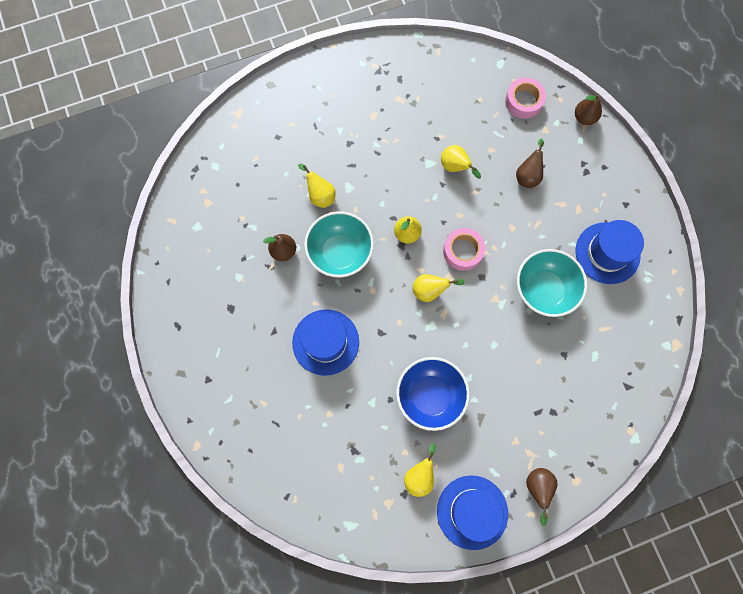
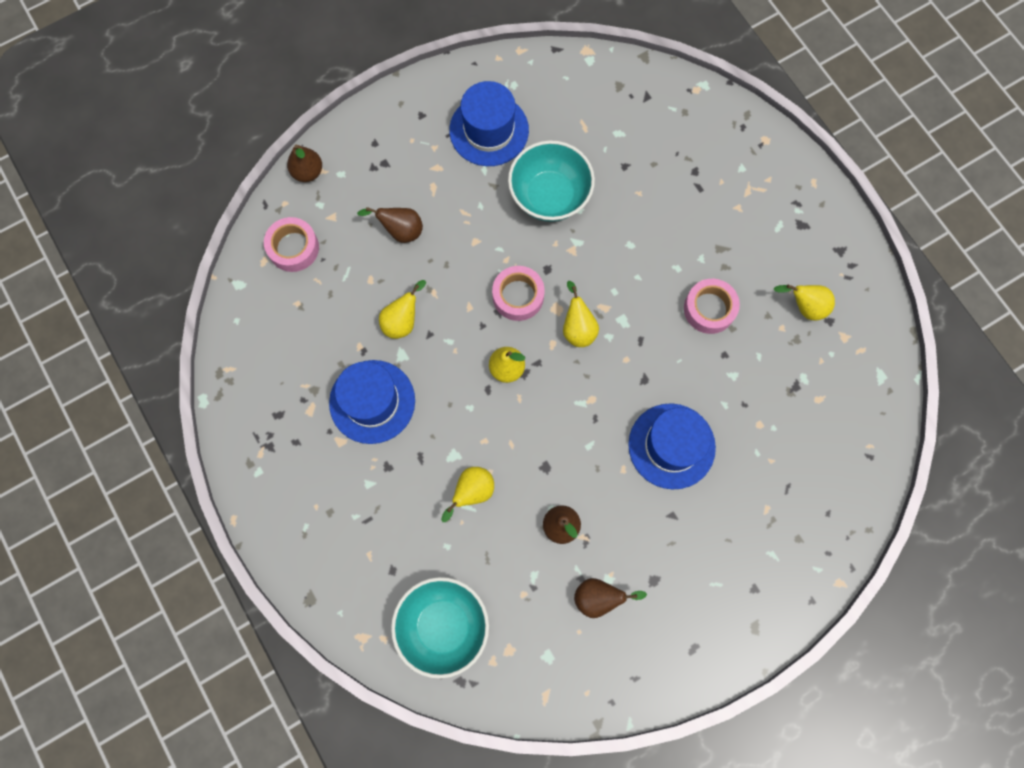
camera: 100 degrees left, 0 degrees up
(340, 253) = (549, 450): turquoise bowl -> turquoise bowl (443, 626)
(430, 396) = (709, 309): blue bowl -> pink tape
(472, 512) = (828, 244): blue hat -> blue hat (372, 401)
(537, 488) = (784, 178): brown pear -> brown pear (599, 598)

